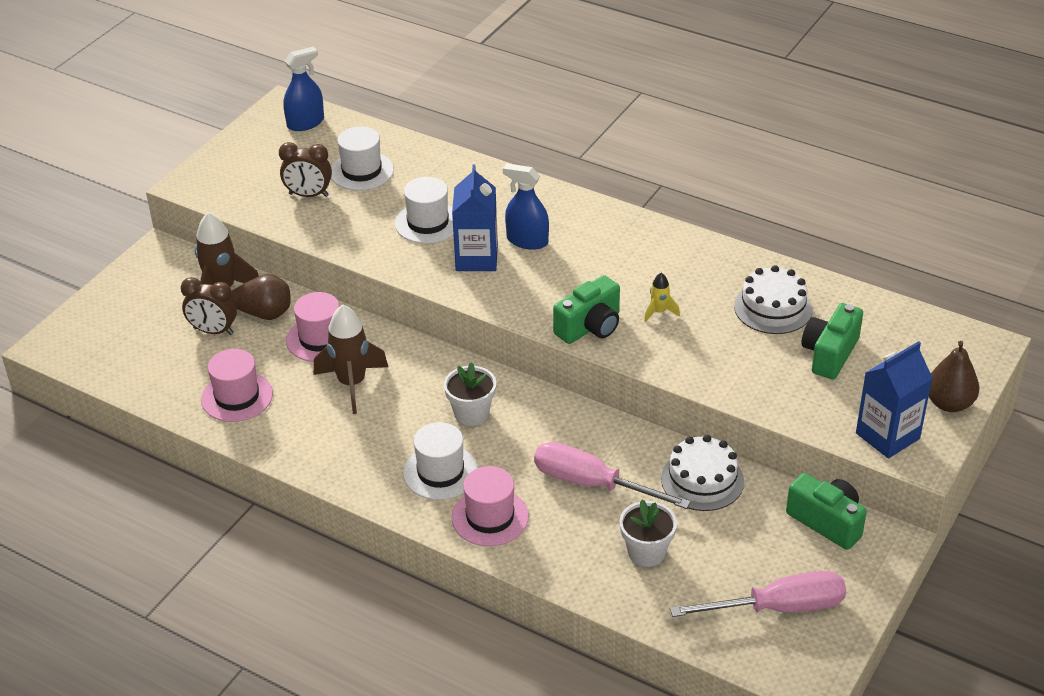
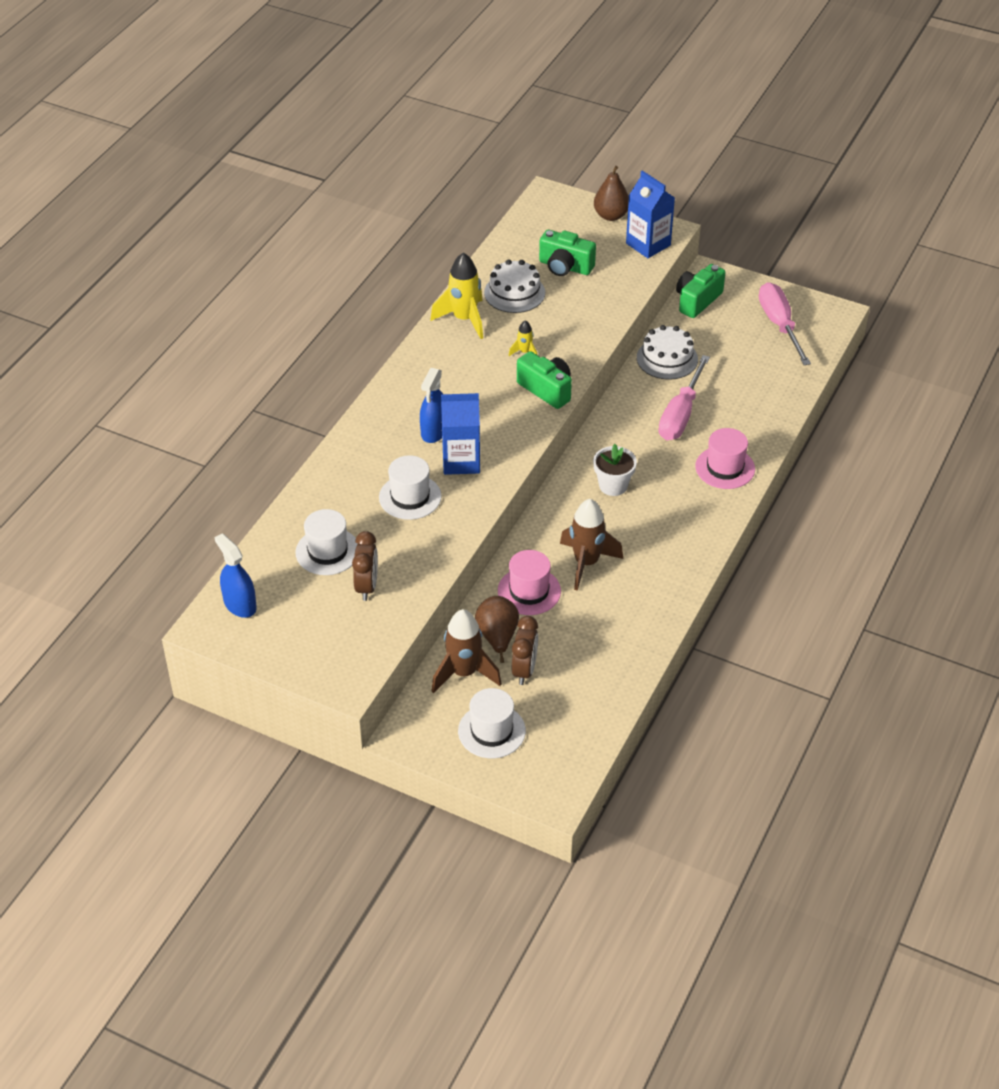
camera: 95 degrees left, 5 degrees up
(237, 397) = (611, 639): pink hat -> none
(440, 472) = (682, 499): white hat -> white hat (491, 731)
(646, 552) = (743, 386): white flower pot -> none
(720, 266) = (464, 319): none -> yellow rocket

